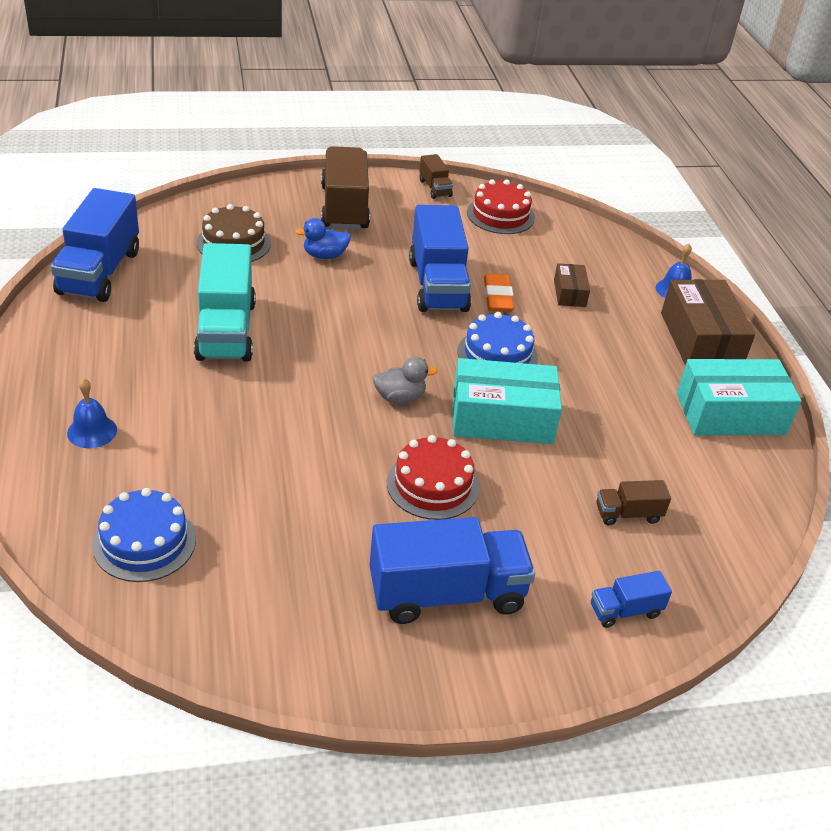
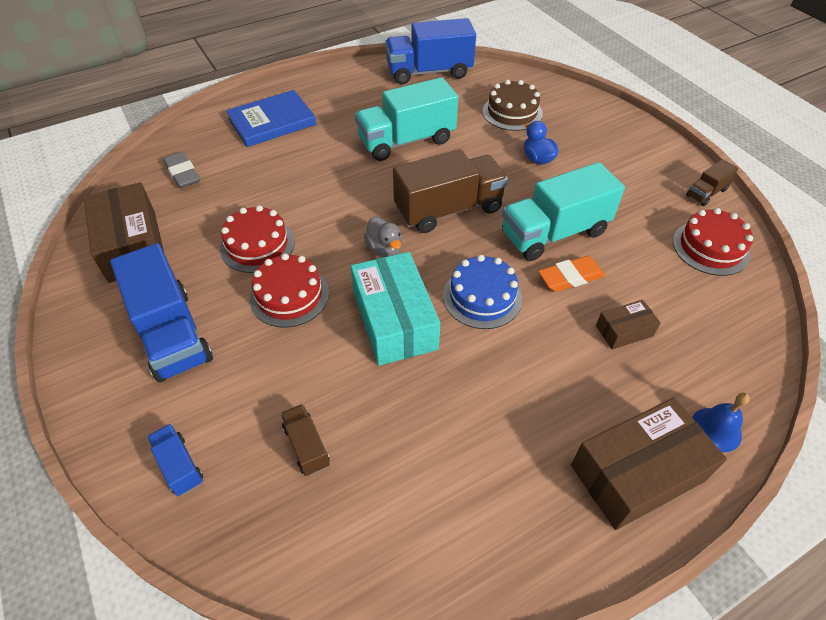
camera: 75 degrees right, 10 degrees up
(92, 431) = (272, 122): blue bell -> blue book
(144, 542) = (183, 173): blue cake -> grey eraser
(269, 614) = (132, 245): none -> brown box
(337, 494) = (257, 245): none -> red cake
(344, 208) = (615, 150): brown truck -> brown truck (448, 209)
(437, 285) = (554, 233): blue truck -> turquoise truck
(730, 414) = (515, 526): turquoise box -> none

